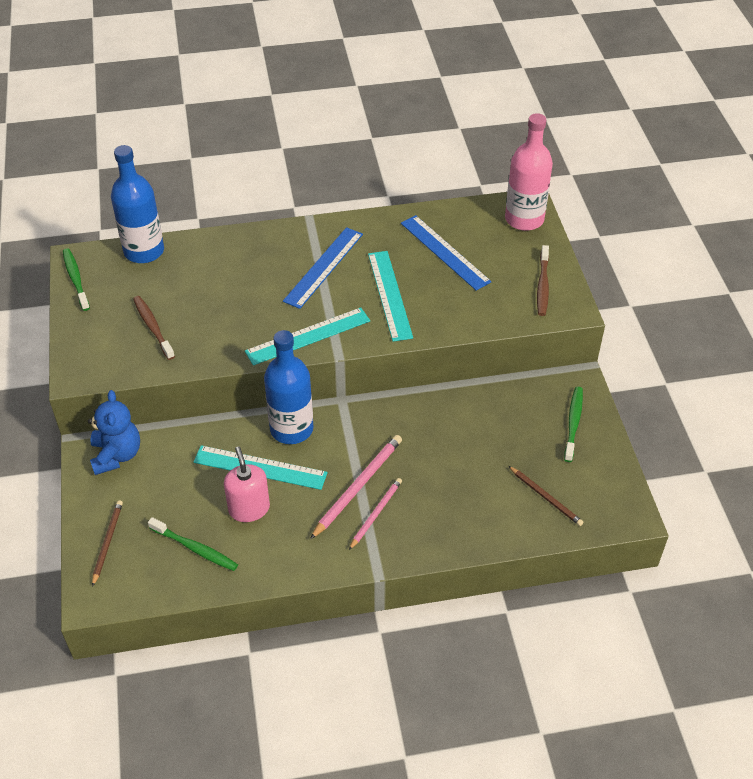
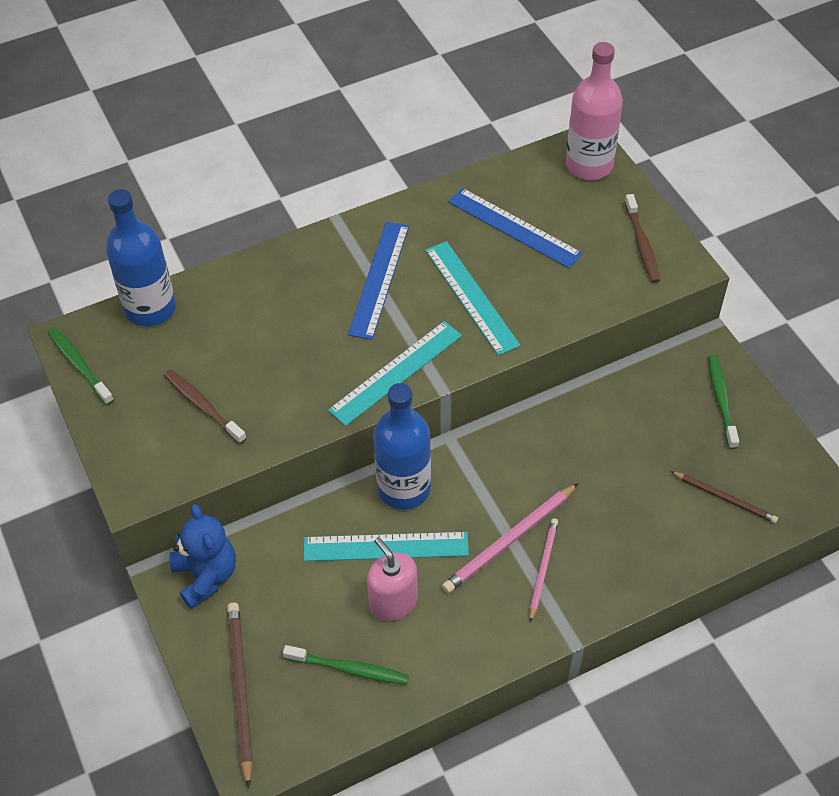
camera: 15 degrees left, 5 degrees up
(107, 542) = (240, 690): brown pencil -> brown pencil, size x1.56
(358, 486) = (509, 540): pink pencil -> pink pencil turned 150 degrees counterclockwise

